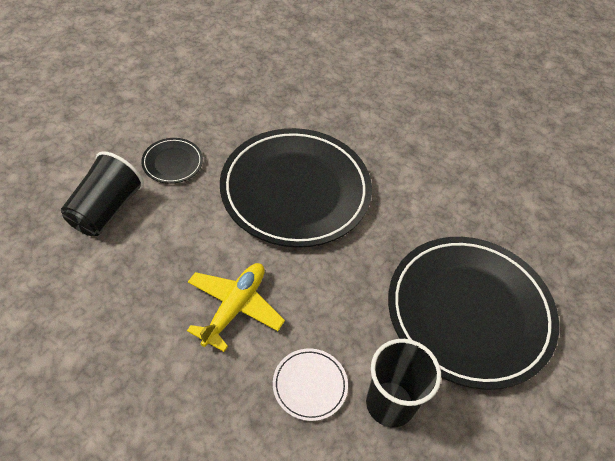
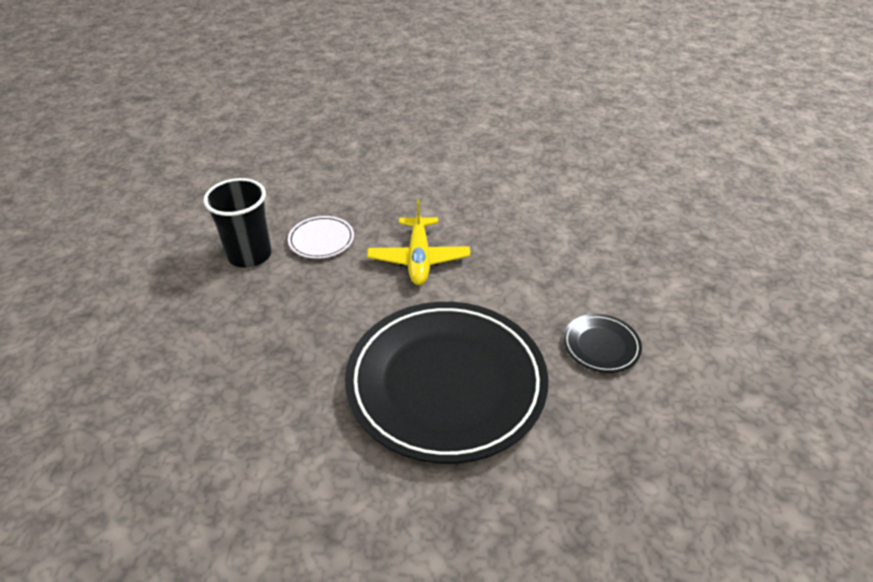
camera: 155 degrees right, 10 degrees down
(106, 210) = (602, 275): black cup -> none
(469, 313) = (190, 348): black plate -> none

